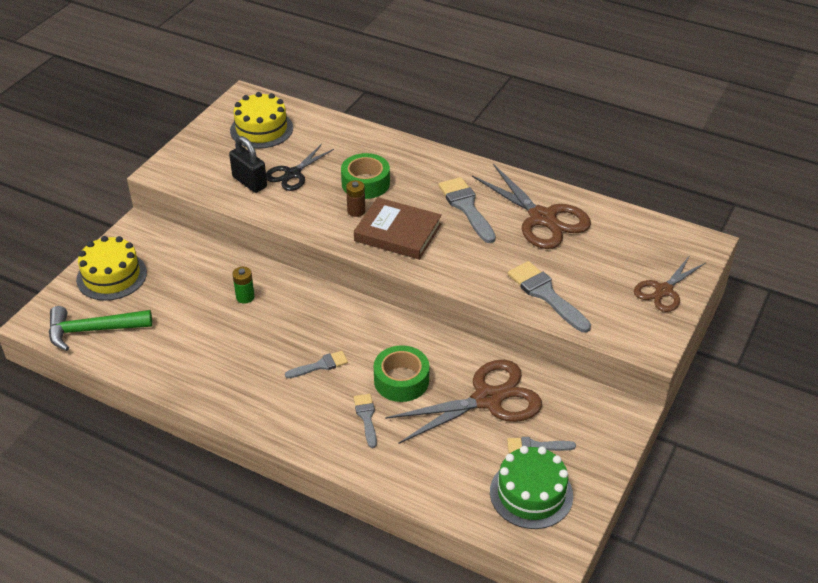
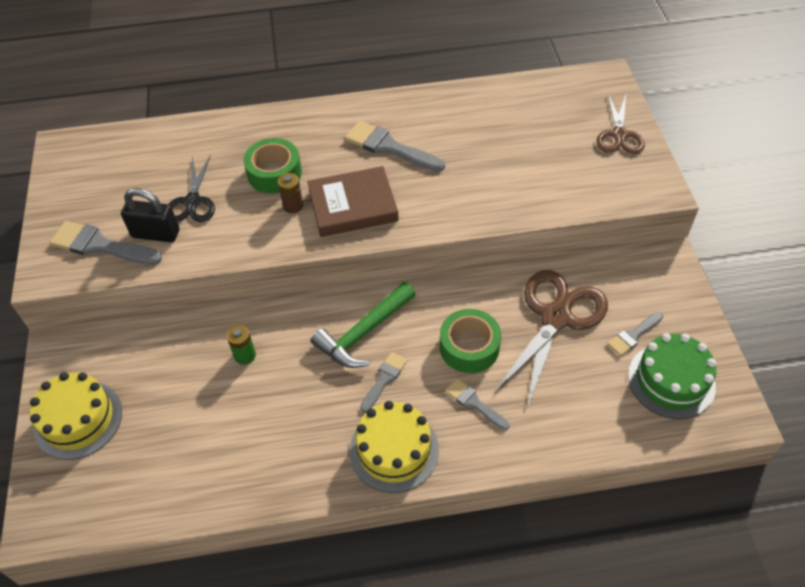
camera: 35 degrees left, 10 degrees up
(92, 330) = (114, 494): green hammer -> green hammer (363, 333)
(261, 129) = (113, 171): yellow cake -> yellow cake (394, 450)
(542, 218) = (463, 123): brown scissors -> none
(545, 294) = (535, 192): grey brush -> grey brush (100, 245)

